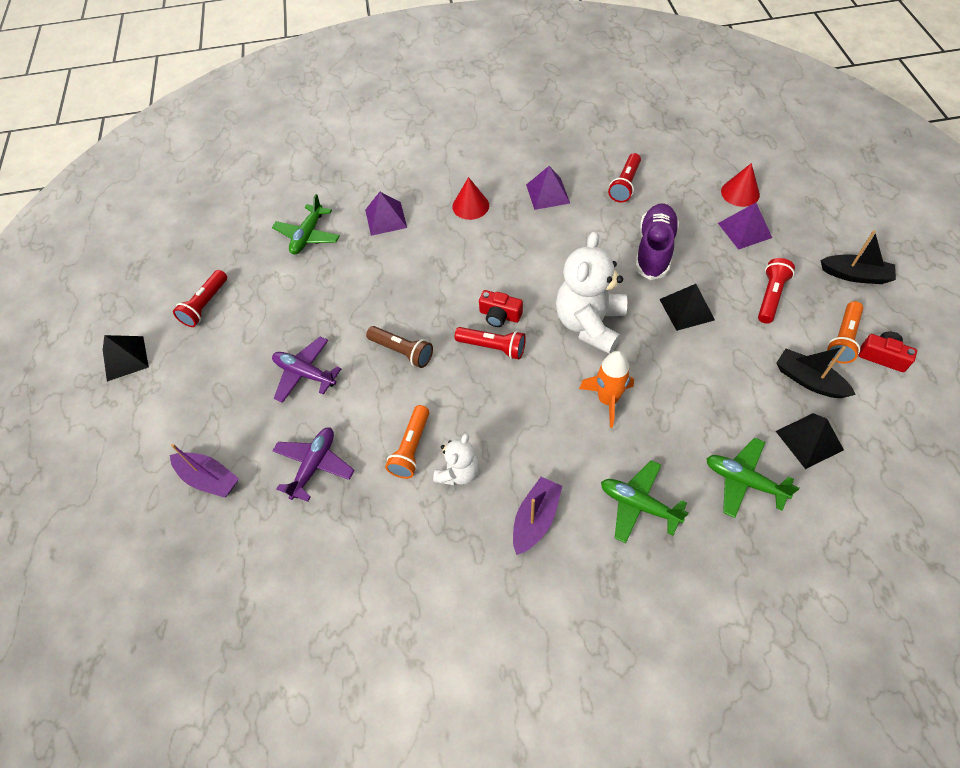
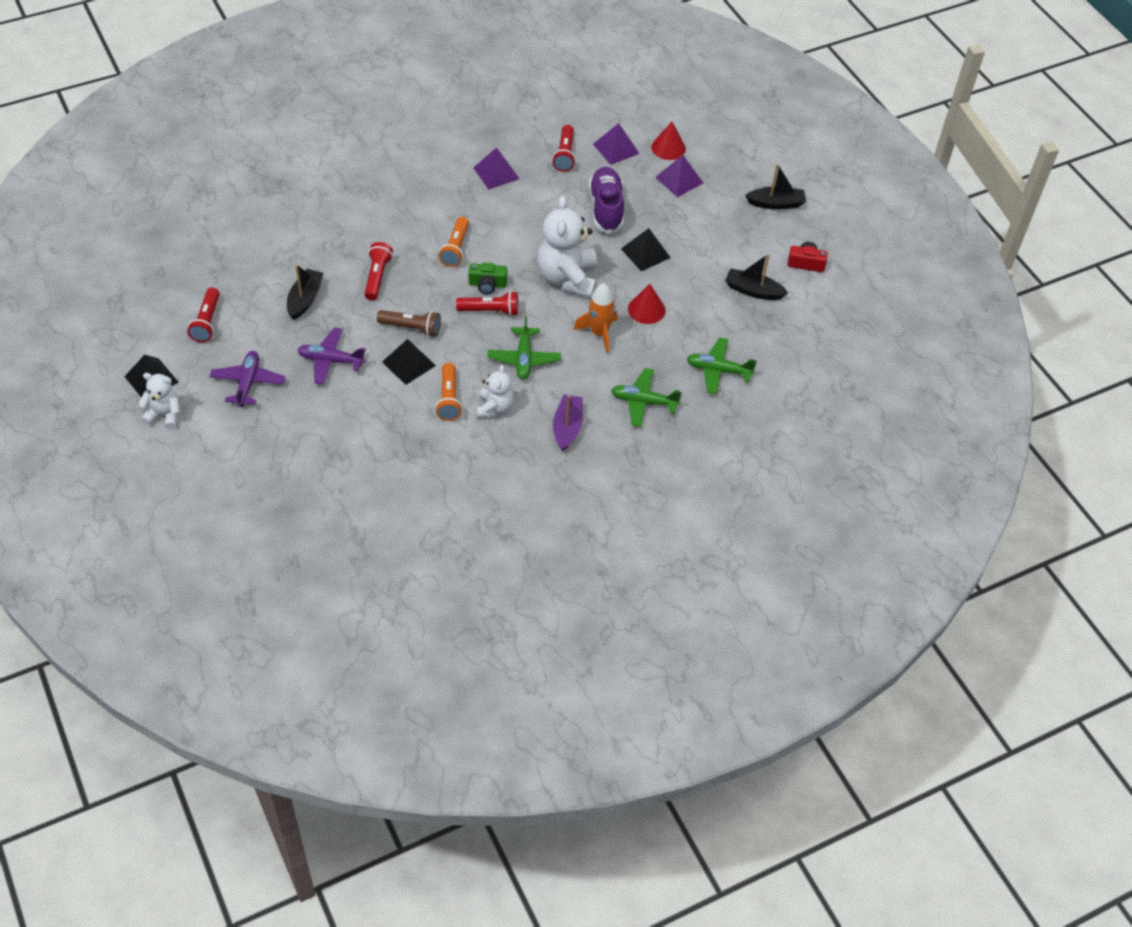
camera: 25 degrees left, 5 degrees down
(117, 402) = (164, 415): none -> white teddy bear
(209, 479) = (282, 454): purple boat -> none
(308, 236) = (279, 245): green plane -> green plane (524, 359)
(308, 298) = (305, 299): none -> black boat
(314, 465) = (371, 427): purple plane -> purple plane (248, 383)
(385, 218) = (349, 218): purple pyramid -> purple pyramid (616, 148)
(470, 206) = (427, 194): red cone -> red cone (646, 309)
(499, 315) = (487, 284): red camera -> green camera
(770, 296) = (711, 231): red flashlight -> red flashlight (377, 277)
(809, 440) = (761, 333): black pyramid -> black pyramid (408, 363)
(843, 339) = (774, 255): orange flashlight -> orange flashlight (455, 248)

